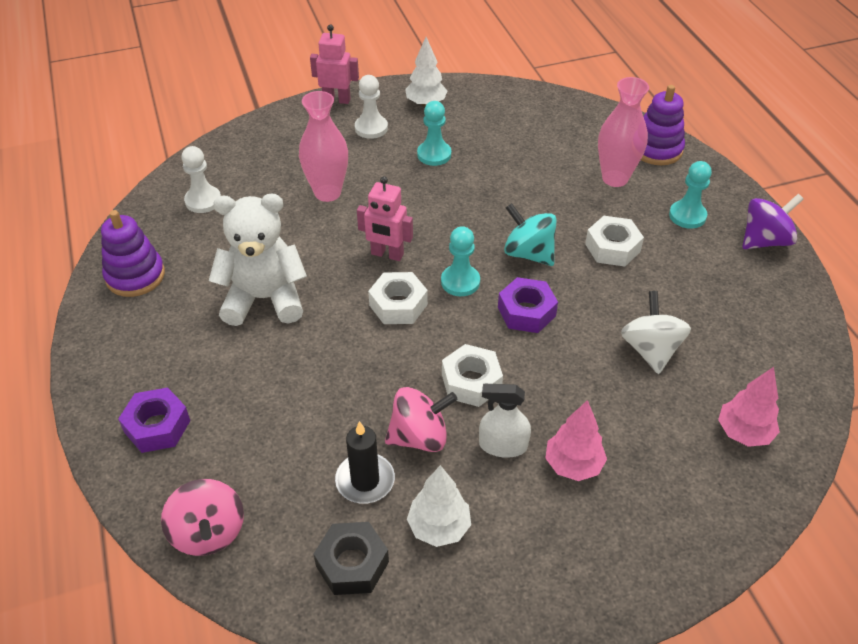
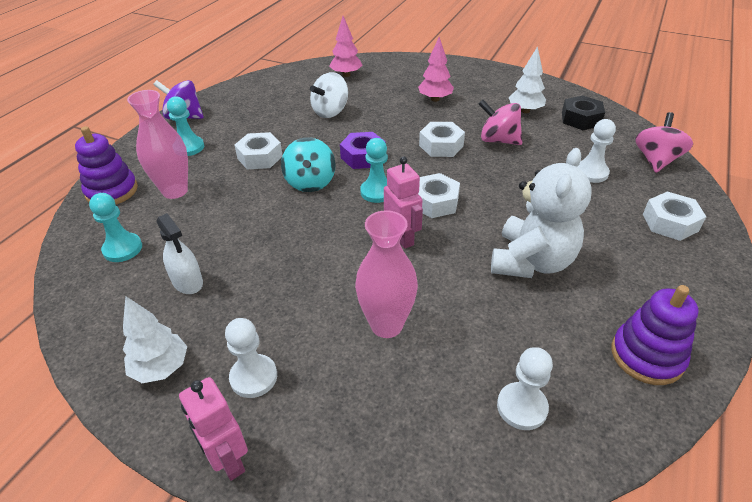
camera: 135 degrees left, 5 degrees down
(157, 426) = (670, 223): purple nut -> white nut
(264, 299) = (531, 261): white teddy bear -> white teddy bear turned 105 degrees counterclockwise
(276, 451) = (591, 173): none -> white pawn
(365, 480) = (547, 139): black candle -> none
(434, 154) = (249, 299): turquoise pawn -> turquoise pawn (122, 249)
(503, 445) = (458, 118): white spray bottle -> white spray bottle (187, 282)

